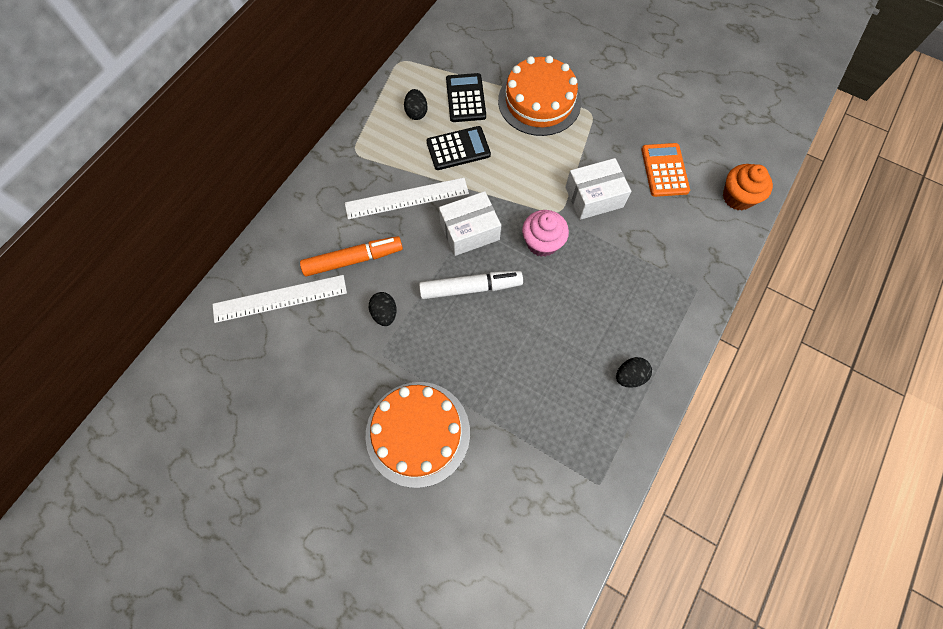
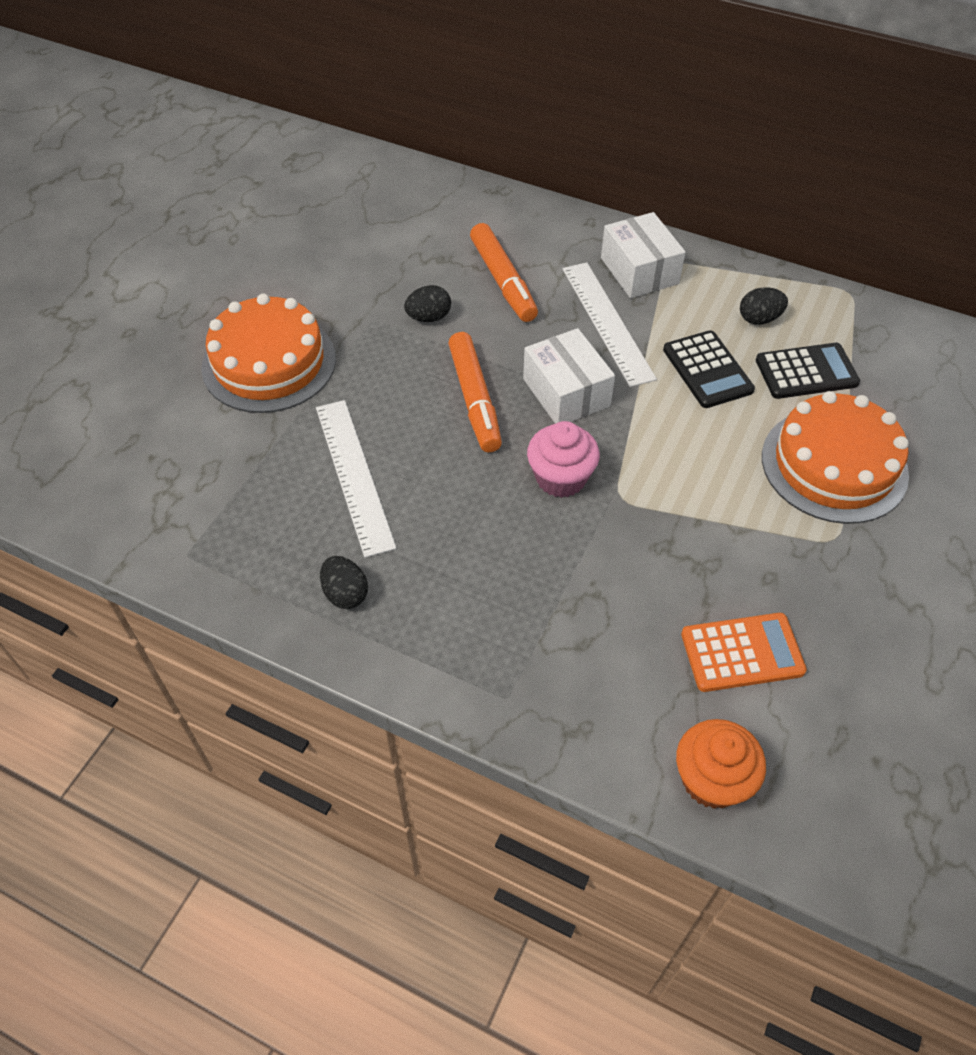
camera: 85 degrees right, 15 degrees down
(280, 298) = (441, 225): white ruler -> white ruler (354, 475)
(470, 288) = (475, 399): white marker -> orange marker
(594, 197) = (659, 544): white box -> white box (639, 271)

